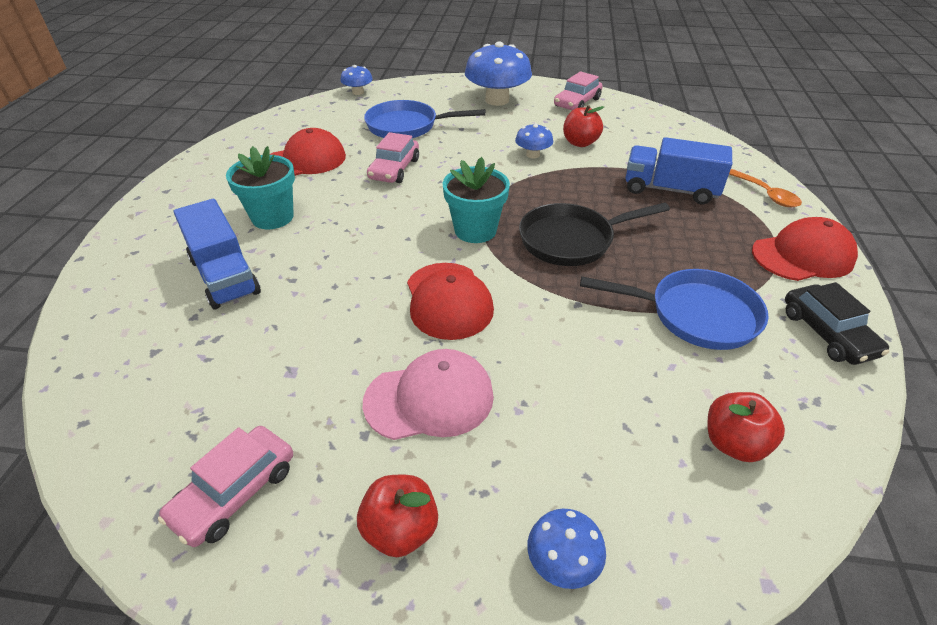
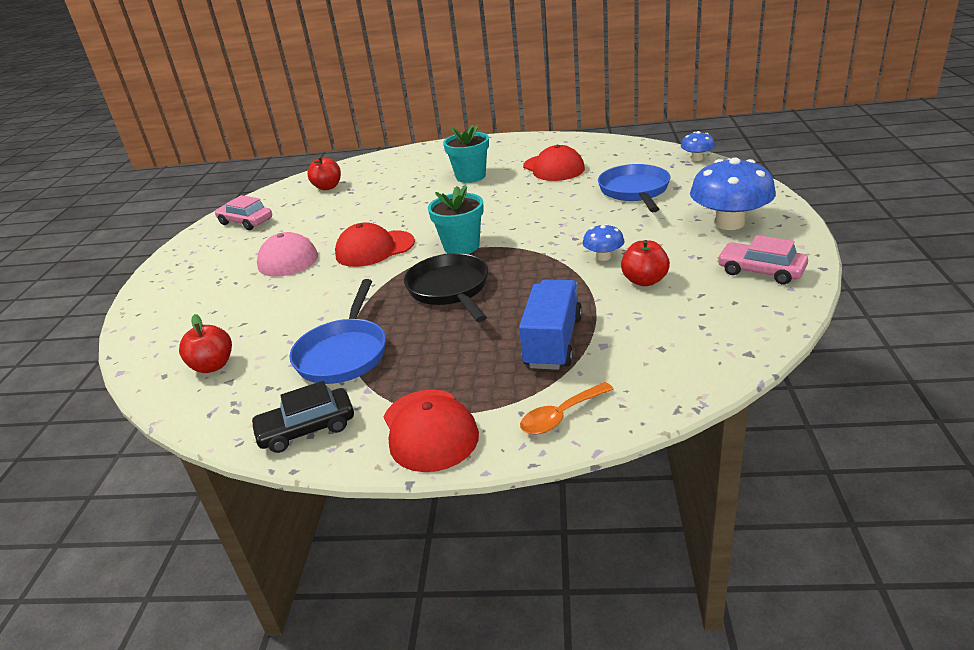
camera: 90 degrees right, 10 degrees down
(225, 276) = (405, 180): blue truck -> none
(394, 169) = (550, 200): pink car -> none
(400, 530) = (207, 263): red apple -> red apple (328, 187)
(562, 562) = (168, 307): blue mushroom -> none

